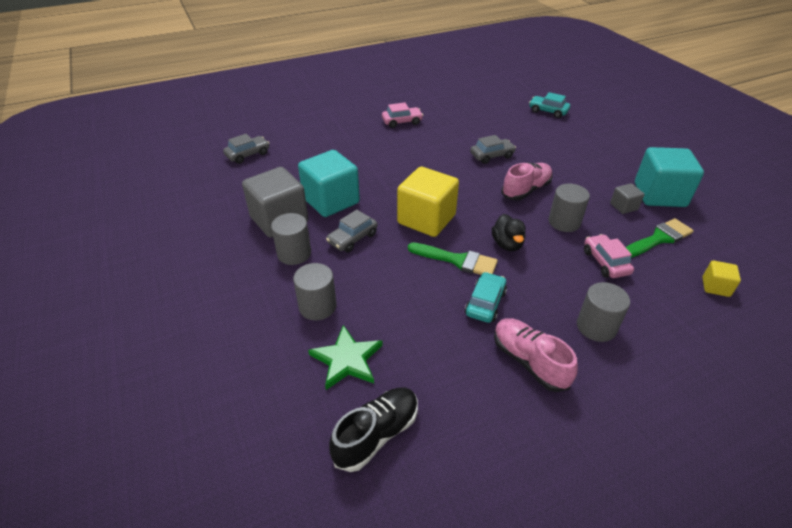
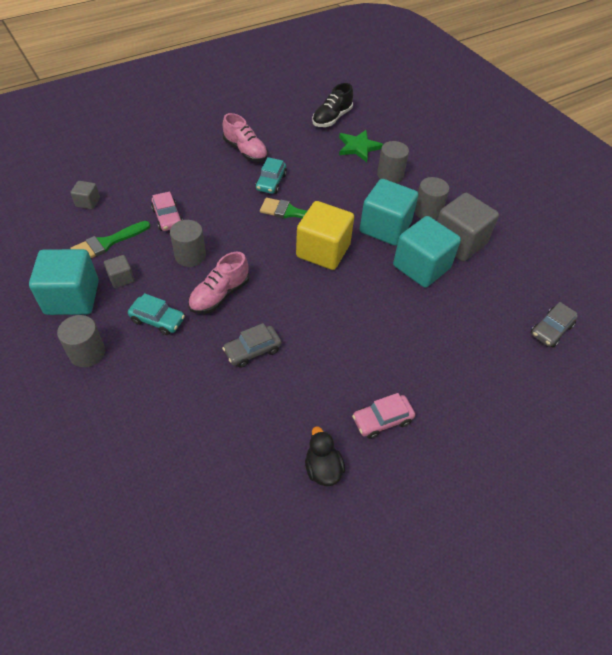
camera: 170 degrees right, 10 degrees up
(352, 238) = (385, 227): grey car -> turquoise cube
(507, 244) = (249, 229): black duck -> black duck (322, 468)
(548, 111) = (148, 475): turquoise car -> turquoise car (157, 320)
(596, 327) = (195, 171): grey cylinder -> grey cylinder (87, 353)
(715, 287) = (88, 202): yellow cube -> grey cube

